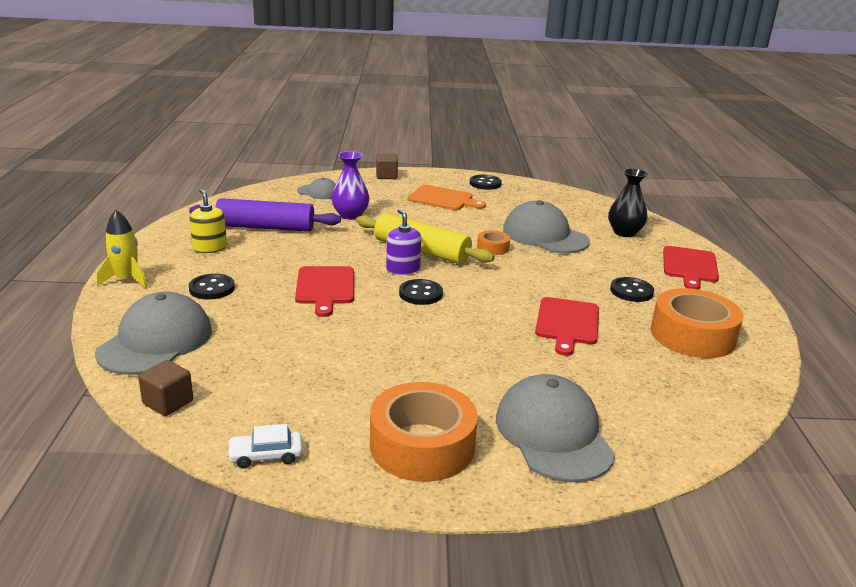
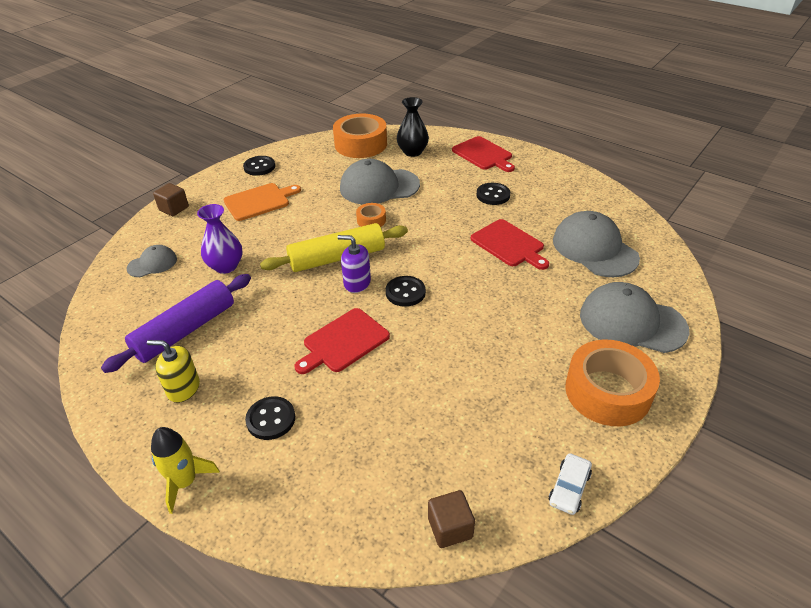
camera: 50 degrees left, 15 degrees up
(156, 341) = (335, 500): grey cap -> grey cap (594, 249)
(325, 288) = (343, 342): red cutting board -> red cutting board turned 105 degrees clockwise
(692, 335) = (565, 203): orange tape -> orange tape (361, 144)

